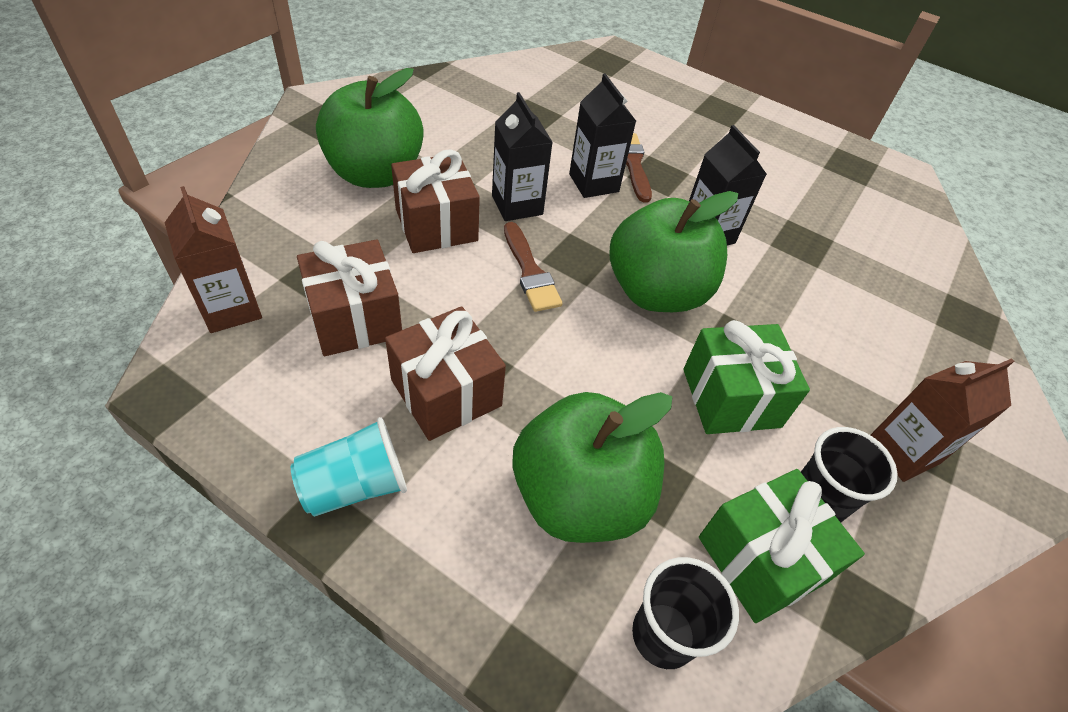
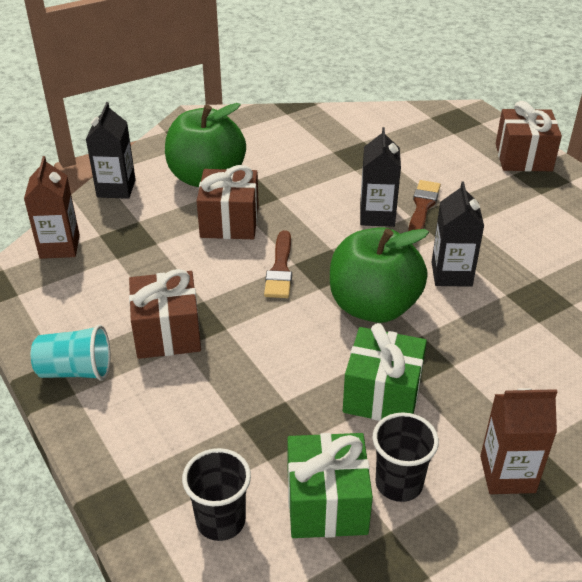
camera: 30 degrees right, 10 degrees down
(355, 319) = (134, 271): brown gift -> brown gift (523, 157)
(517, 205) = (301, 220): black carton -> black carton (116, 188)
(579, 496) = (218, 422): green apple -> none

